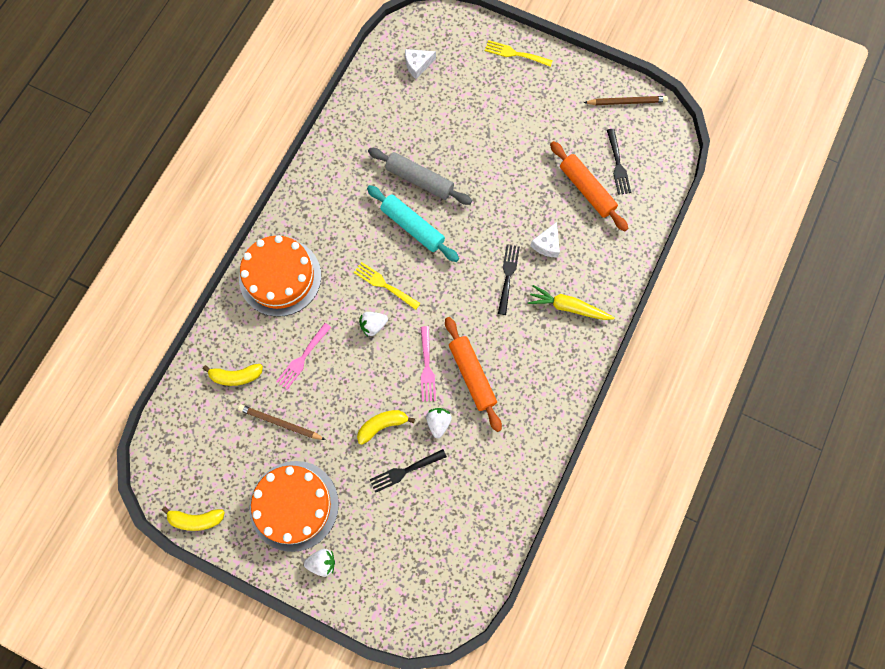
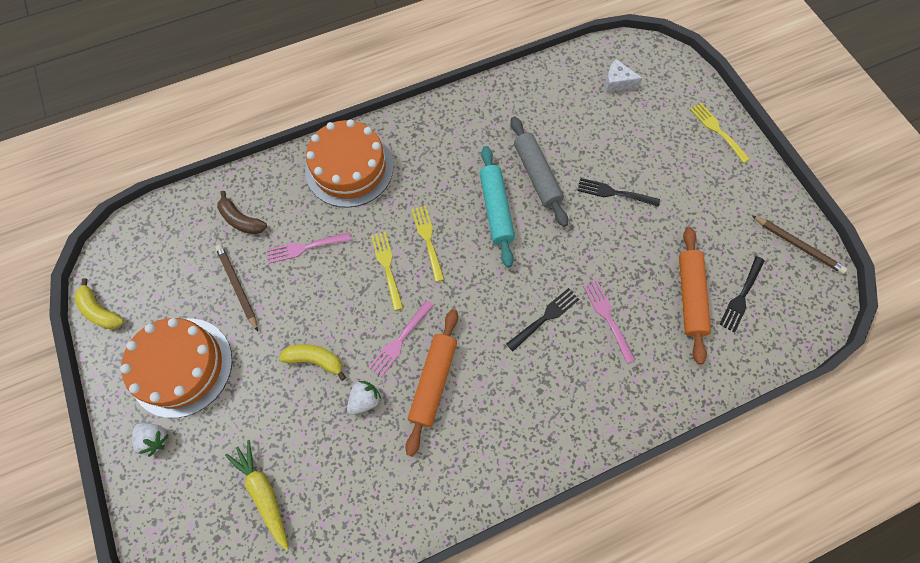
camera: 40 degrees right, 5 degrees down
(236, 376) = (241, 220): yellow banana -> brown banana
(373, 325) = (387, 267): white strawberry -> yellow fork
(405, 471) = (297, 418): black fork -> black fork (614, 193)
(547, 244) = (607, 317): white cheese -> pink fork
(568, 307) = (579, 392): yellow carrot -> yellow carrot (264, 493)

